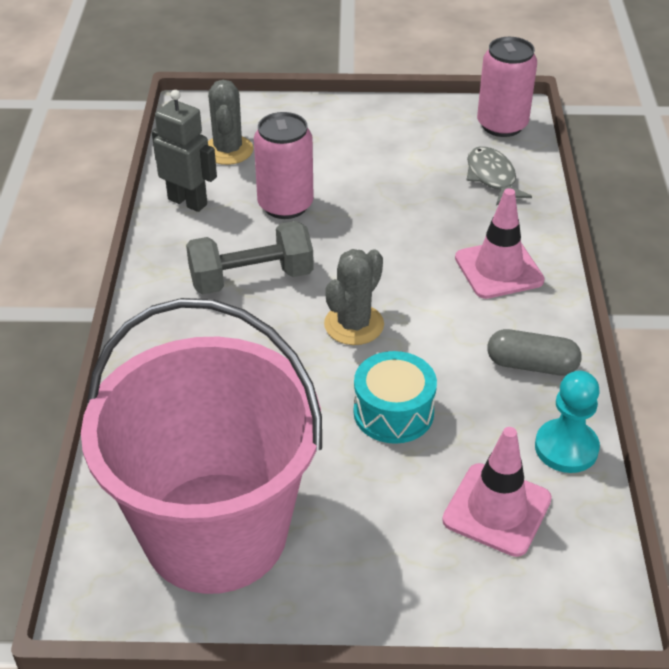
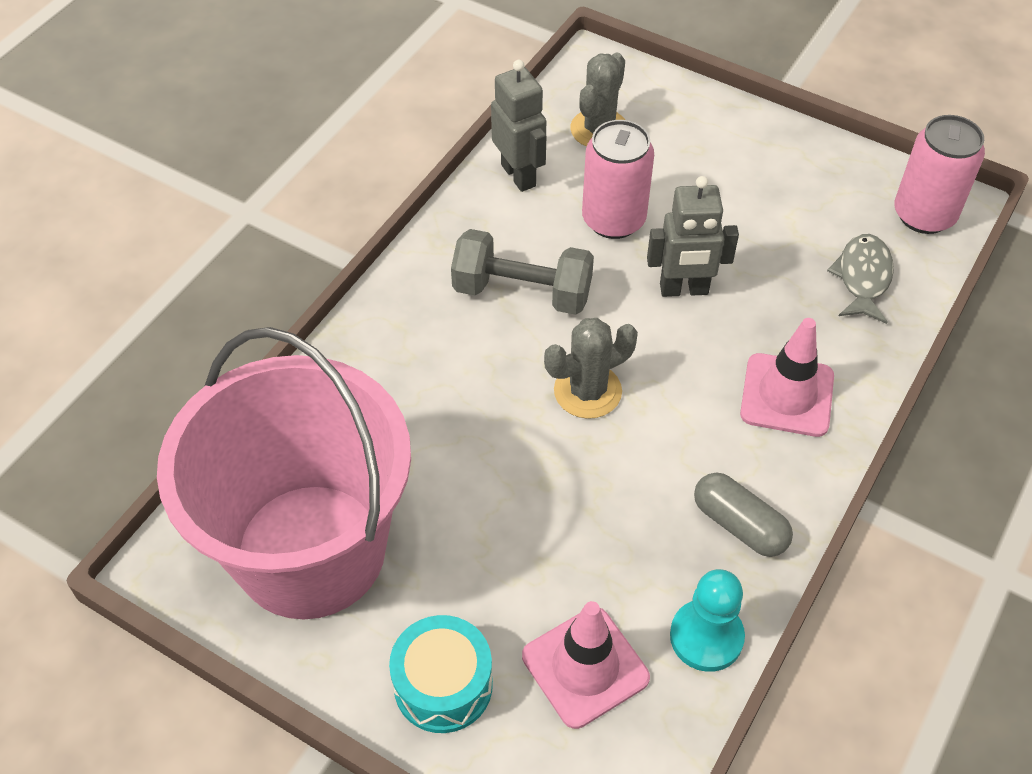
camera: 30 degrees right, 10 degrees up
(373, 231) = (684, 290): none -> grey robot
(393, 412) = (558, 508): turquoise drum -> turquoise drum (443, 685)

